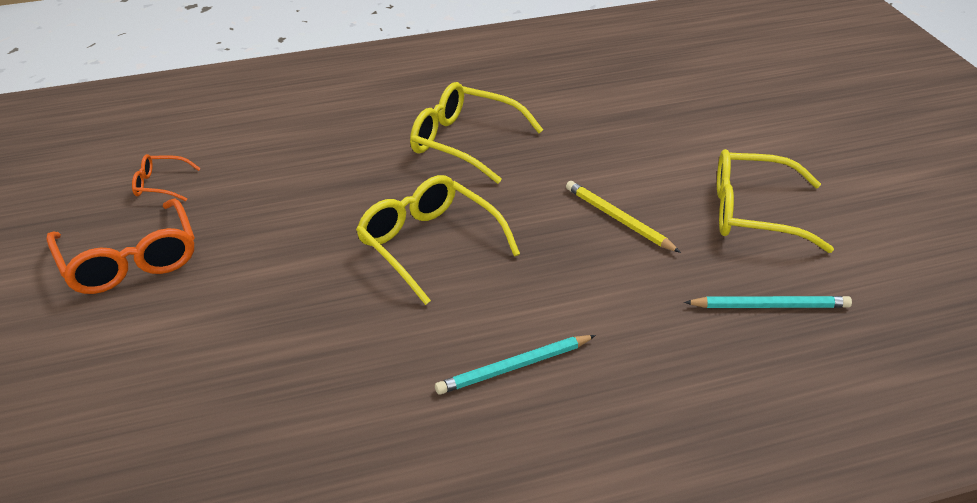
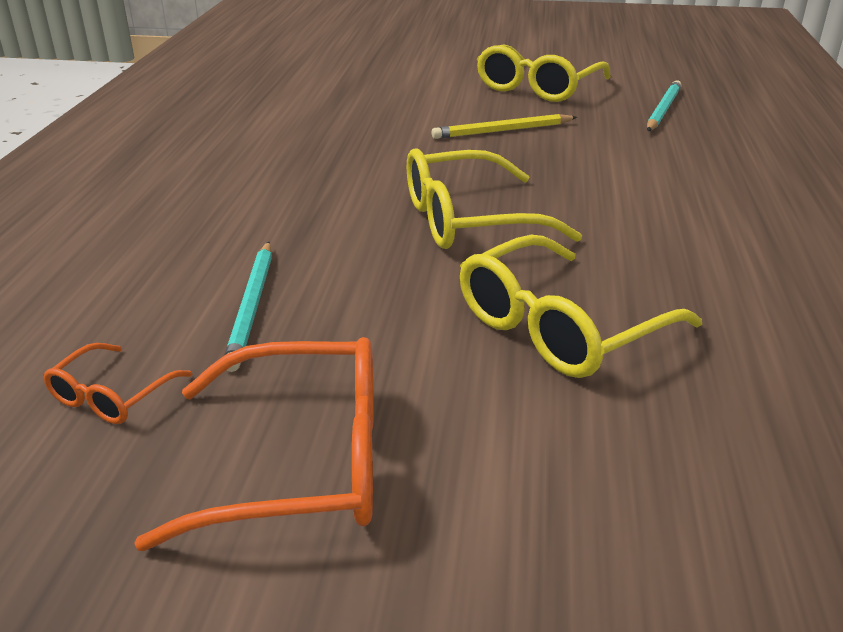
camera: 65 degrees left, 5 degrees down
(464, 142) = (292, 165): yellow glasses -> yellow glasses (559, 327)
(514, 367) = (703, 219): turquoise pencil -> turquoise pencil (252, 306)

